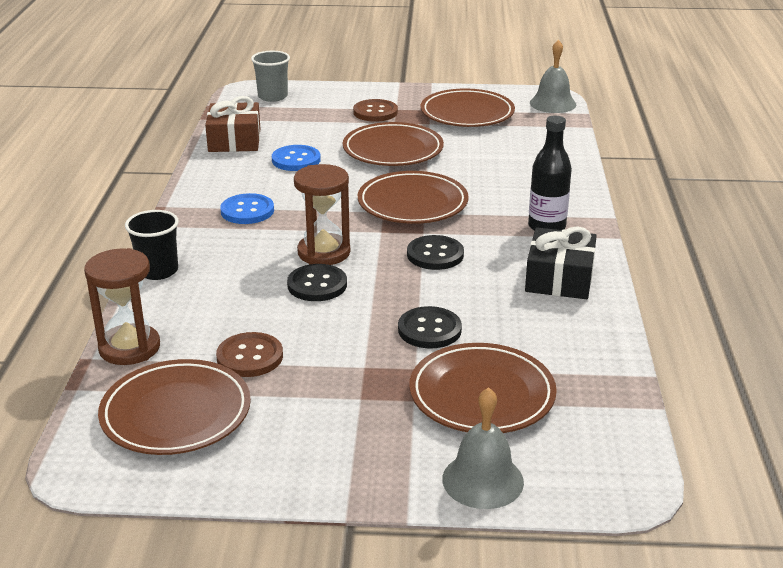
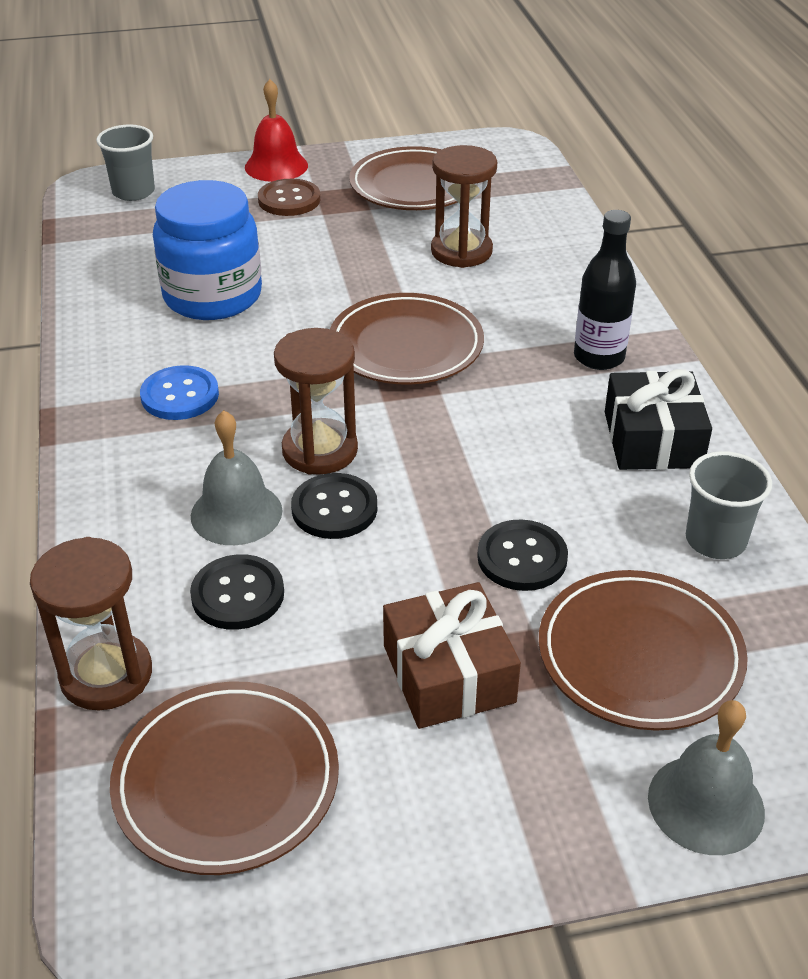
camera: 15 degrees left, 10 degrees up
(158, 271) = (92, 525): black cup -> none
(234, 140) = (110, 274): brown gift -> brown gift (449, 673)
(250, 357) = (292, 655): brown button -> none
(296, 160) = (212, 296): blue button -> blue jar
(376, 92) = (276, 166): none -> red bell
(393, 150) = (340, 260): brown plate -> none
(435, 255) = (473, 428): black button -> black button (238, 594)
(481, 155) = (461, 251): none -> brown hourglass
(553, 103) = (518, 155): grey bell -> grey bell (236, 513)
(572, 341) = (715, 540): none -> grey cup

